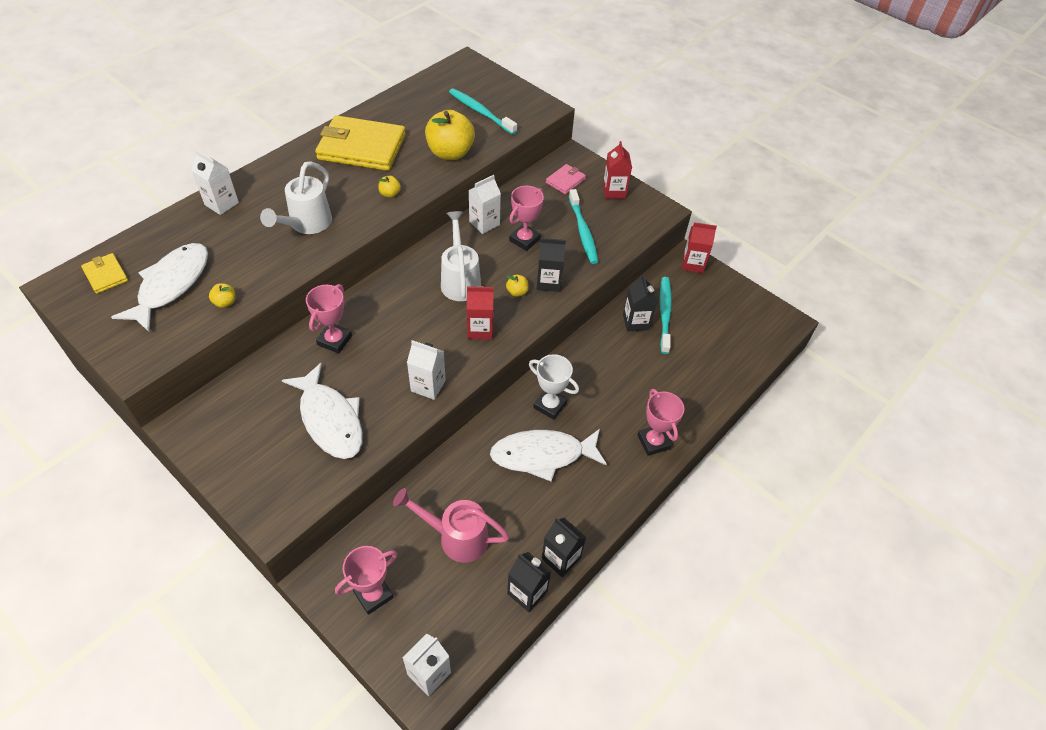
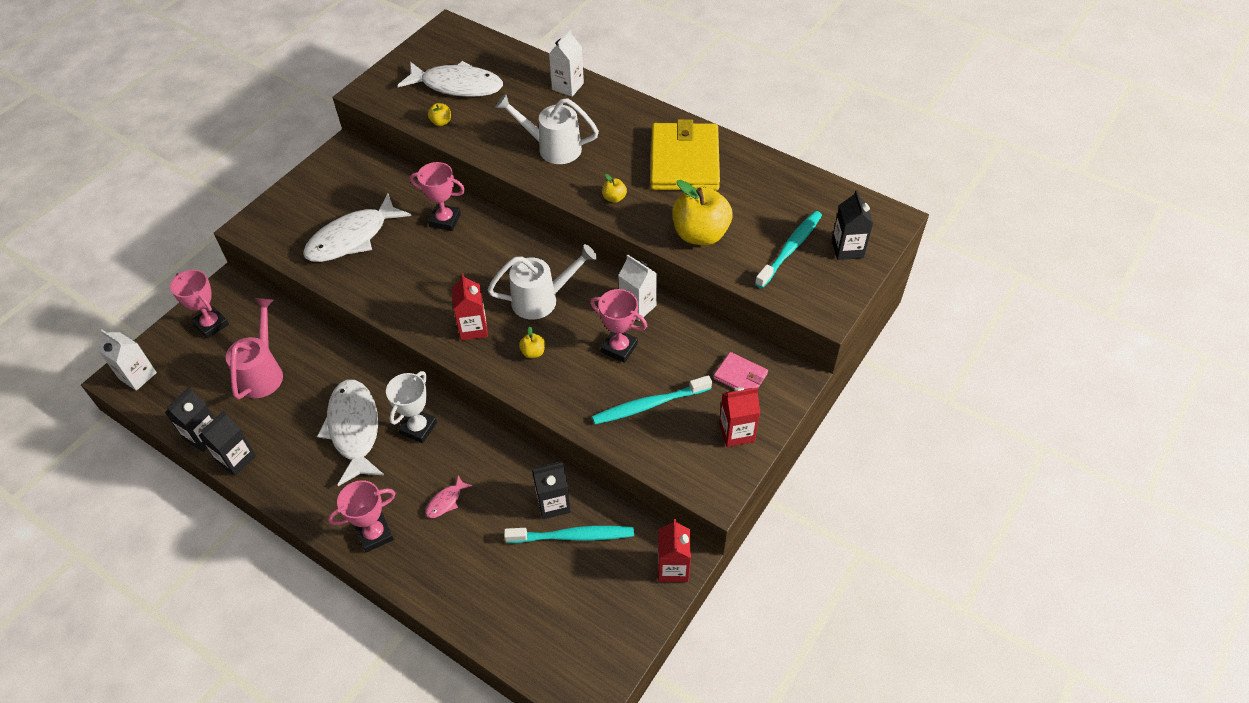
camera: 85 degrees right, 0 degrees up
(105, 275) = (464, 47): yellow wallet -> none
(428, 385) = (395, 299): white carton -> none
(548, 282) = (554, 380): black carton -> black carton (847, 249)
(626, 390) = (446, 501): none -> pink fish

